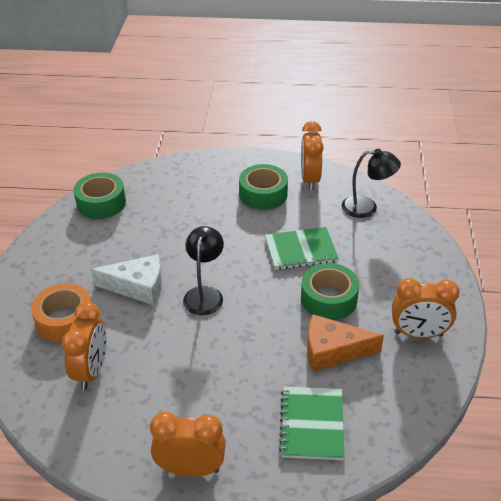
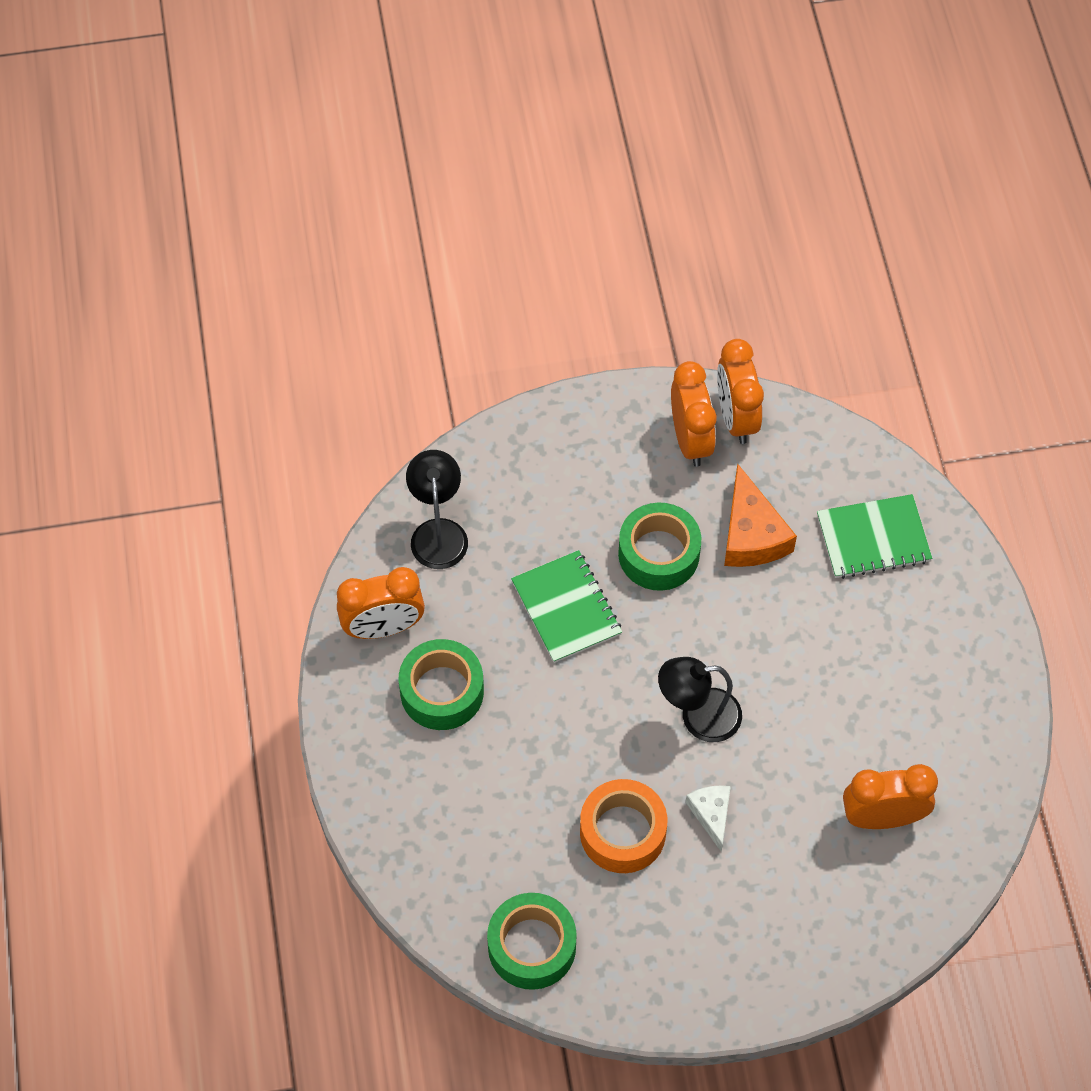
camera: 105 degrees left, 20 degrees up
(65, 320) = (808, 890): orange tape -> orange tape (622, 832)
(137, 287) = (711, 814): white cheese -> white cheese, size x0.59
(191, 469) = (979, 652): orange clock -> orange clock (736, 417)

